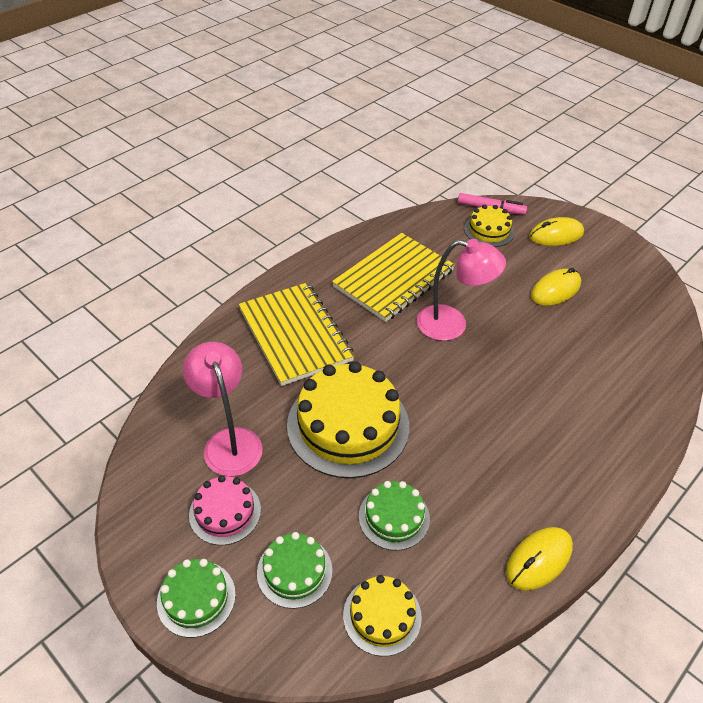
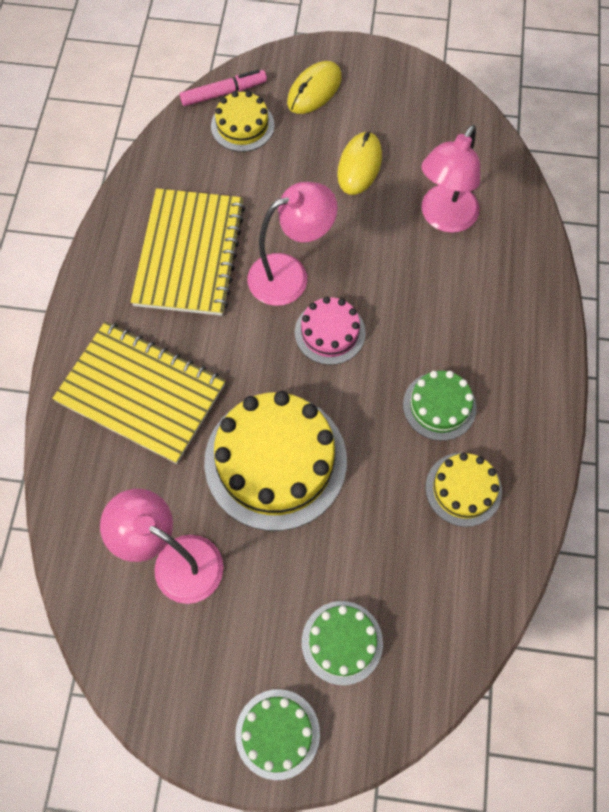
camera: 35 degrees left, 20 degrees up
(225, 512) = (233, 635): pink cake -> pink cake (330, 332)
(382, 616) = (444, 625): yellow cake -> yellow cake (463, 489)
(394, 517) = (387, 525): green cake -> green cake (439, 406)
(538, 560) = (531, 477): yellow mouse -> none
(597, 351) = (443, 218): none -> pink lamp

